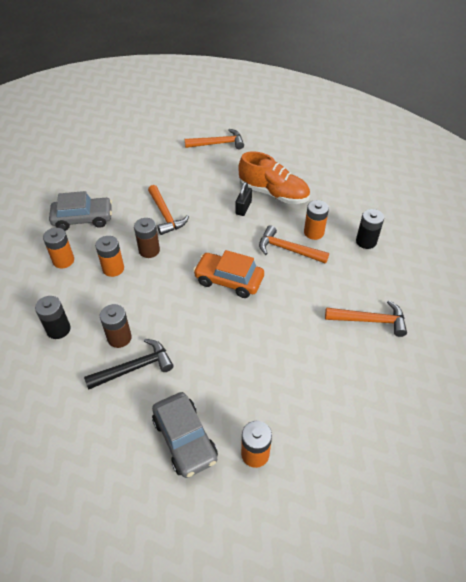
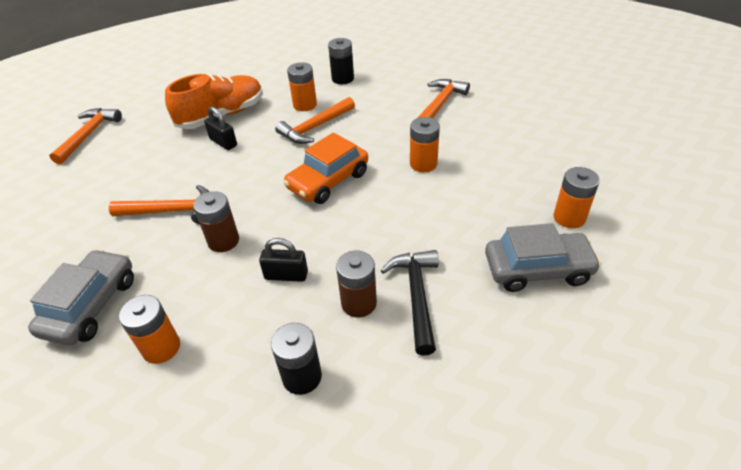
camera: 65 degrees left, 5 degrees down
(113, 268) = (227, 286): orange battery -> orange battery (423, 164)
(131, 292) = (286, 275): none -> black padlock

